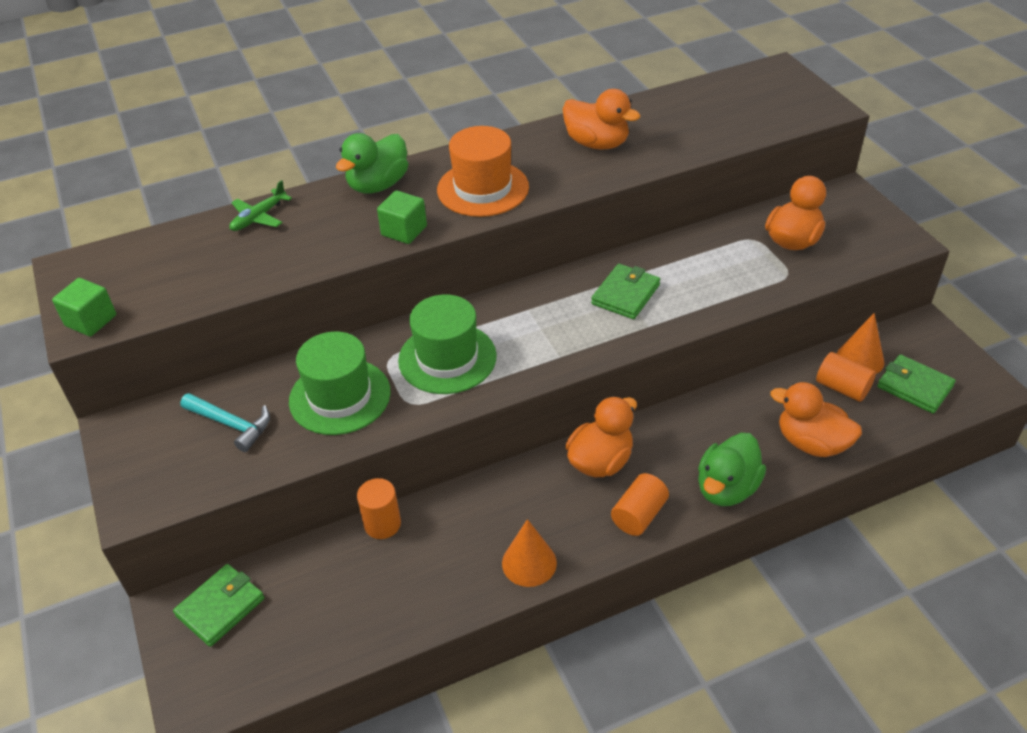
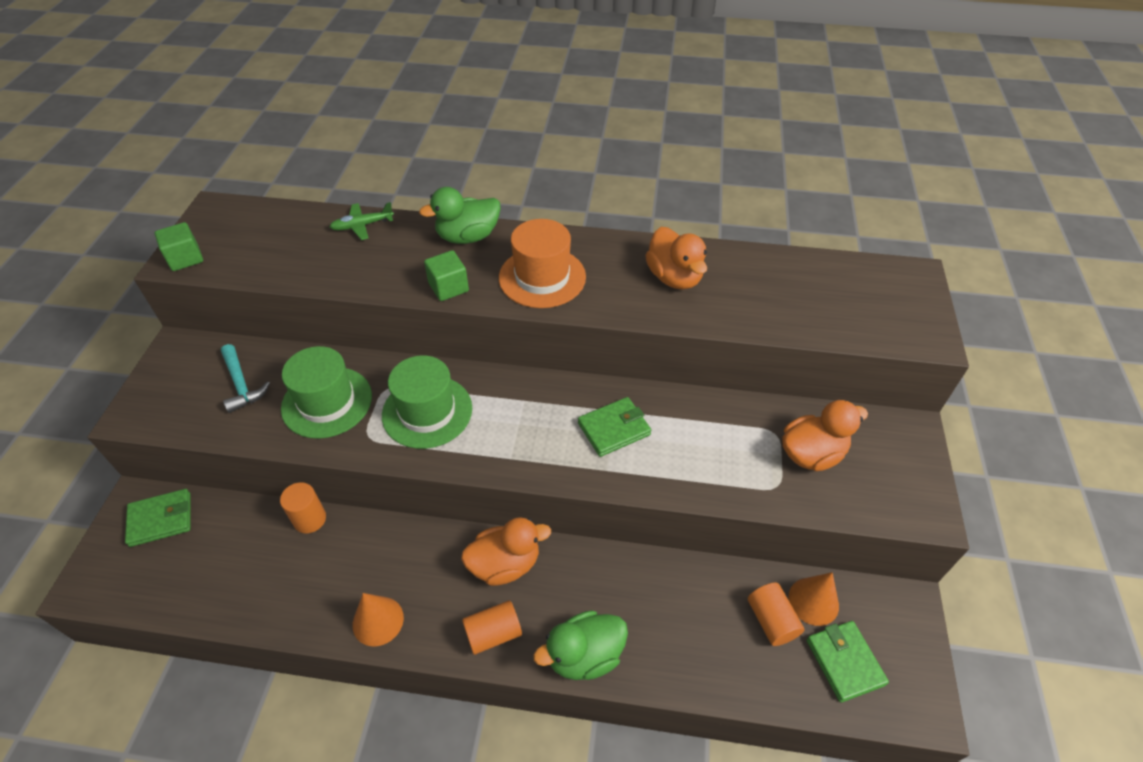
camera: 30 degrees right, 5 degrees up
(811, 443) = (696, 659): orange duck -> none

